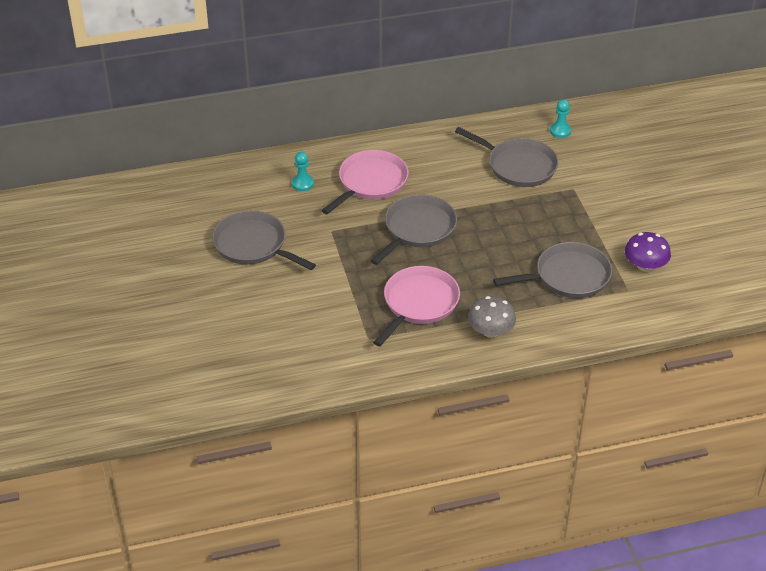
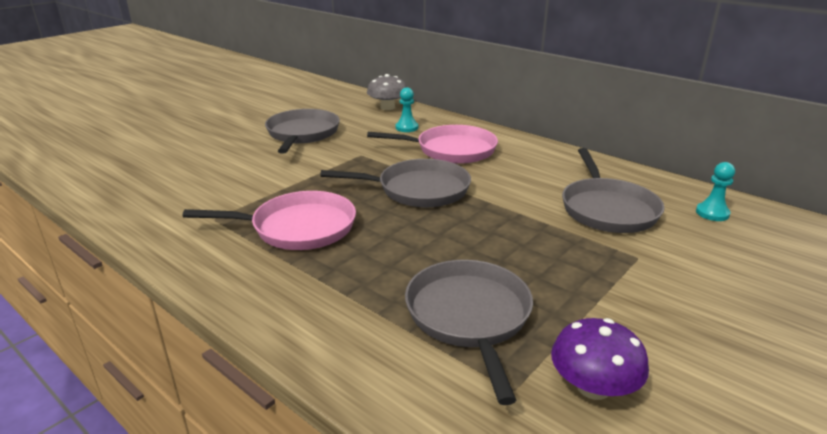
camera: 55 degrees right, 15 degrees down
(490, 331) = (291, 291): grey mushroom -> grey mushroom (387, 107)
(568, 276) = (469, 316): grey pan -> grey pan turned 135 degrees counterclockwise

